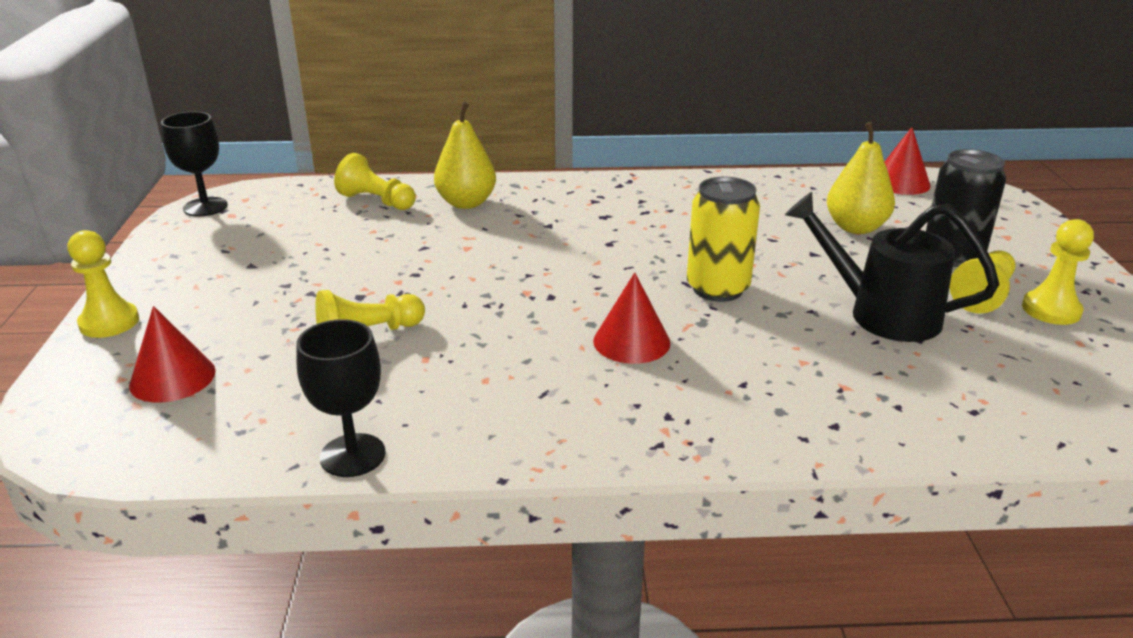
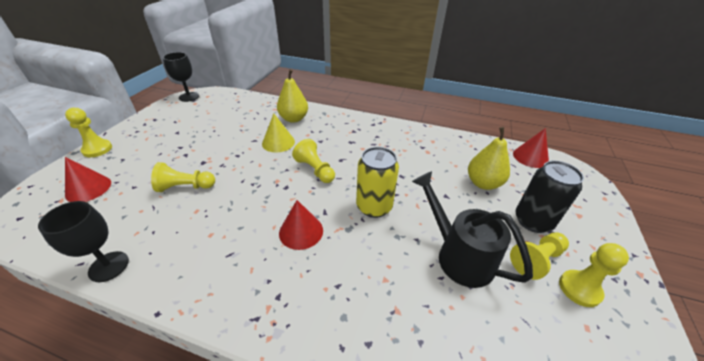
camera: 20 degrees right, 10 degrees up
(376, 201) = (257, 109): yellow pawn -> yellow pawn (315, 170)
(473, 241) = (278, 142): none -> yellow cone

